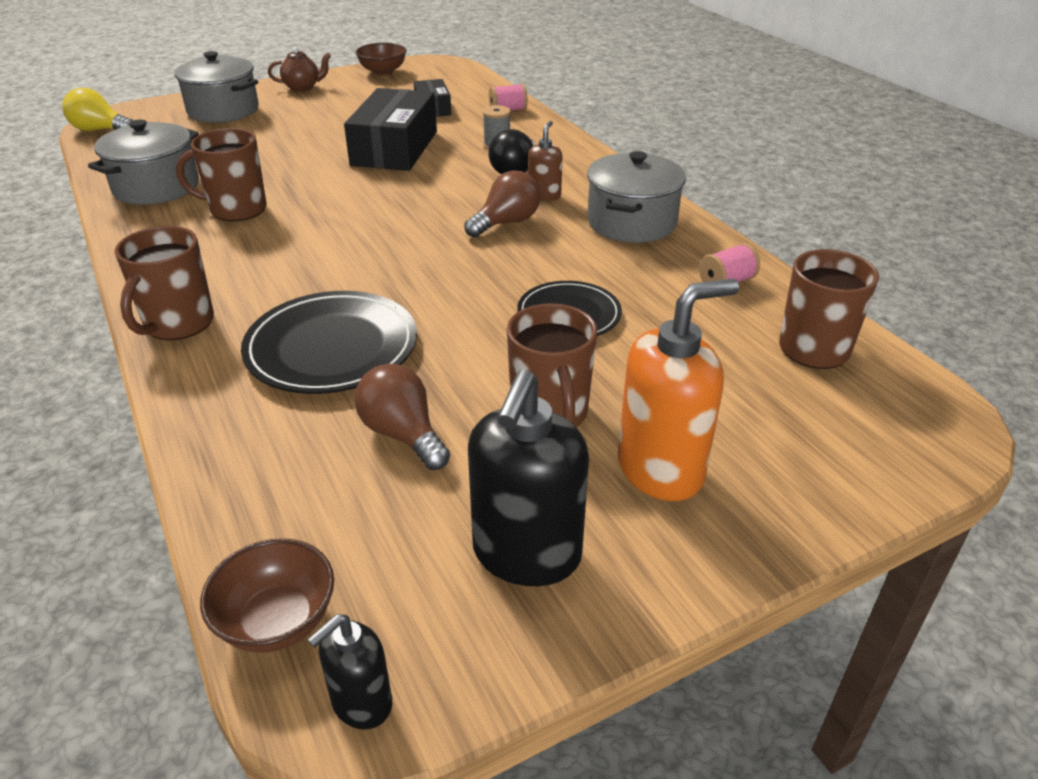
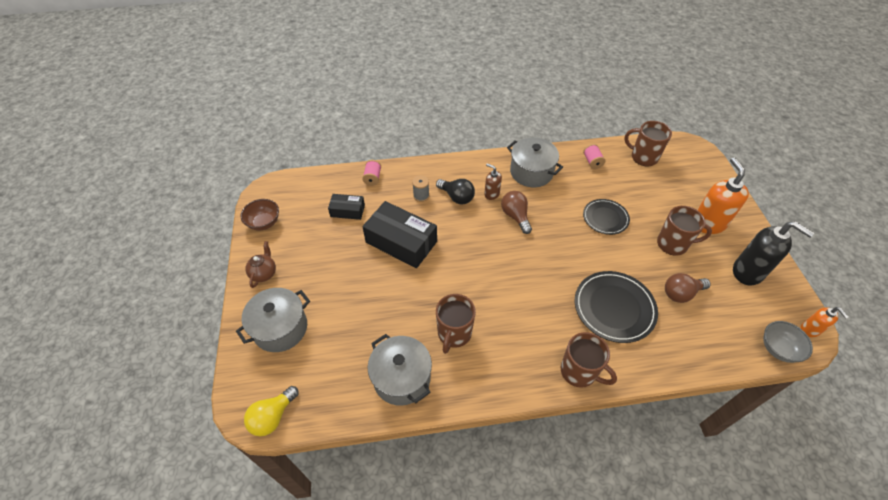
camera: 70 degrees left, 15 degrees up
(277, 621) = (778, 349): brown bowl -> grey bowl
(361, 703) = (810, 330): black soap dispenser -> orange soap dispenser

